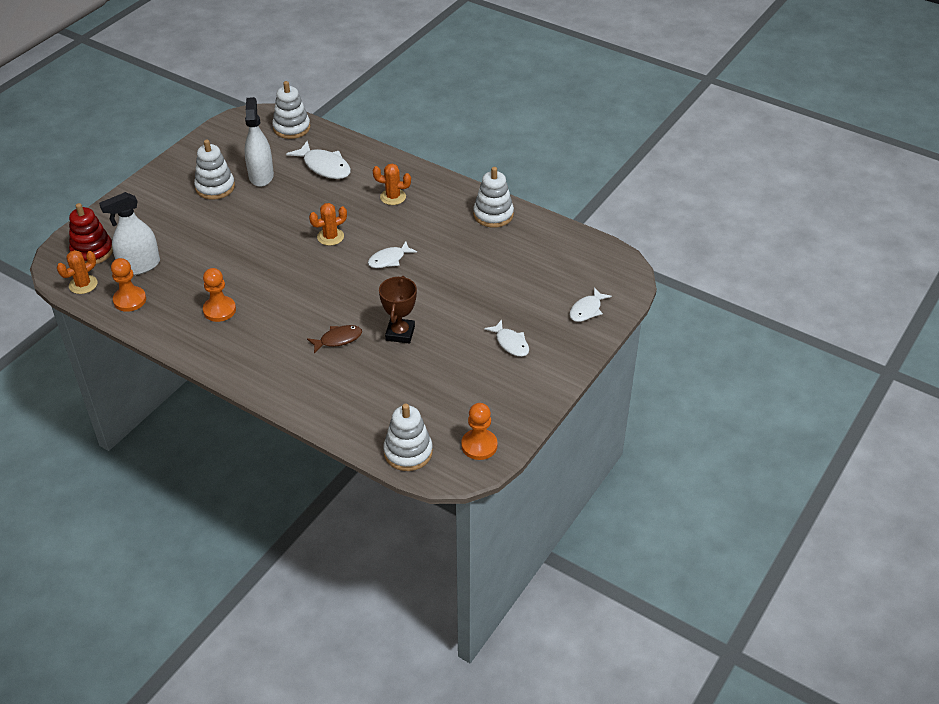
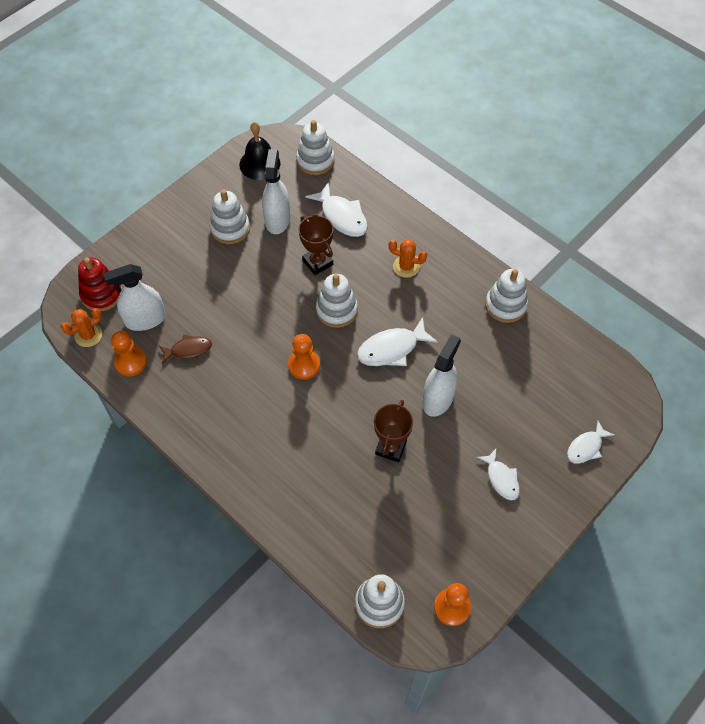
camera: 10 degrees right, 15 degrees up
(219, 310) = (216, 388): orange pawn -> orange pawn (304, 365)
(237, 136) = (259, 164): none -> black bell
(306, 203) = (317, 262): none -> brown trophy
(330, 237) = (336, 310): orange cactus -> white stacking toy
(338, 339) = (328, 445): brown fish -> brown fish (188, 349)
(389, 259) = (392, 349): white fish -> white fish, size x1.55
(440, 291) = (438, 399): none -> white spray bottle

